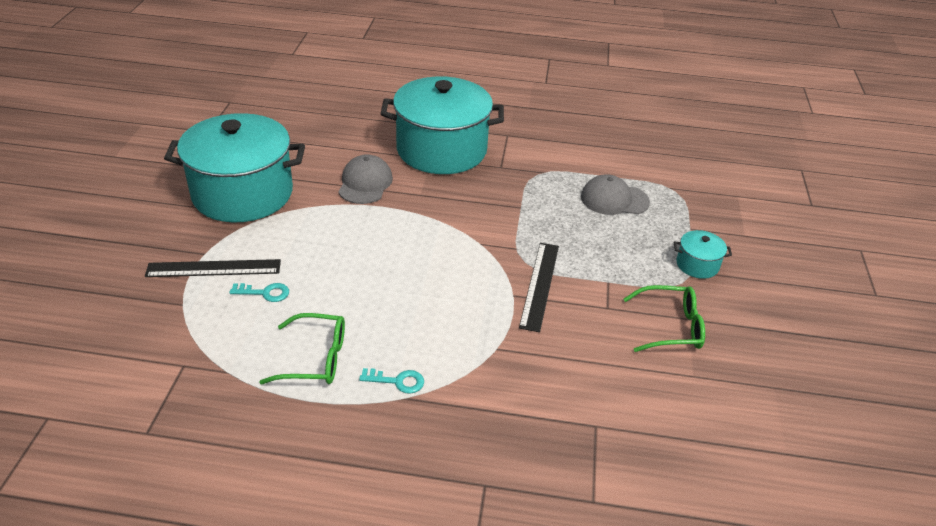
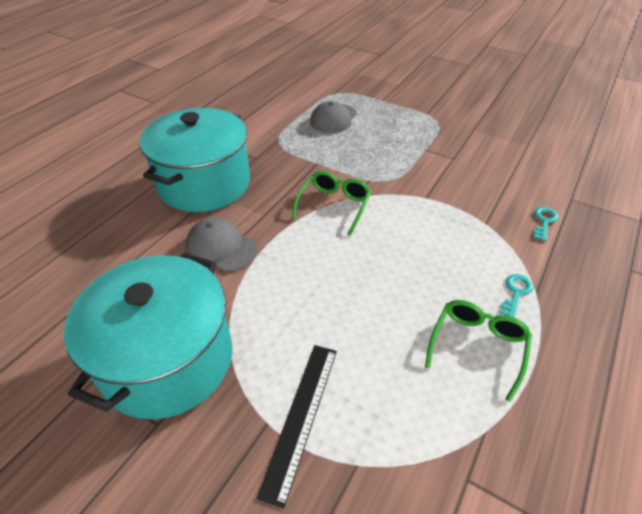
camera: 65 degrees left, 5 degrees up
(265, 293) = (365, 371): turquoise key -> turquoise key (544, 221)
(539, 285) = (418, 181): black ruler -> none
(671, 327) = (480, 139): green glasses -> green glasses (334, 205)
(697, 265) = (421, 109): turquoise pot -> none

